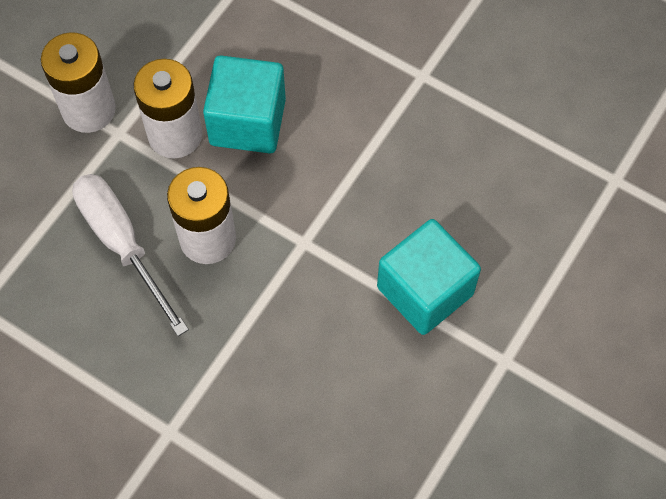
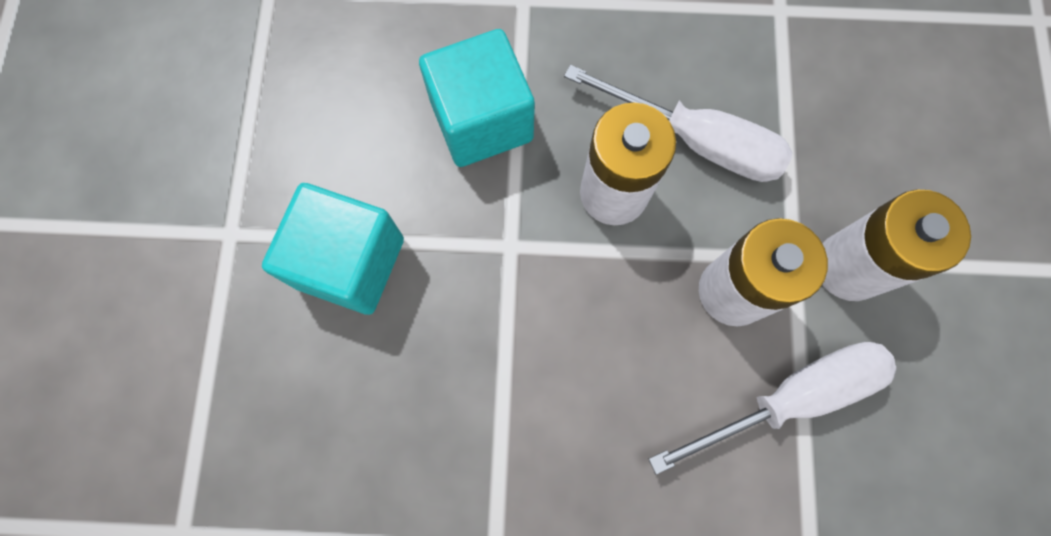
camera: 150 degrees right, 10 degrees up
(188, 60) = (789, 397): none -> white screwdriver
(247, 122) = (665, 355): turquoise cube -> turquoise cube (481, 121)

